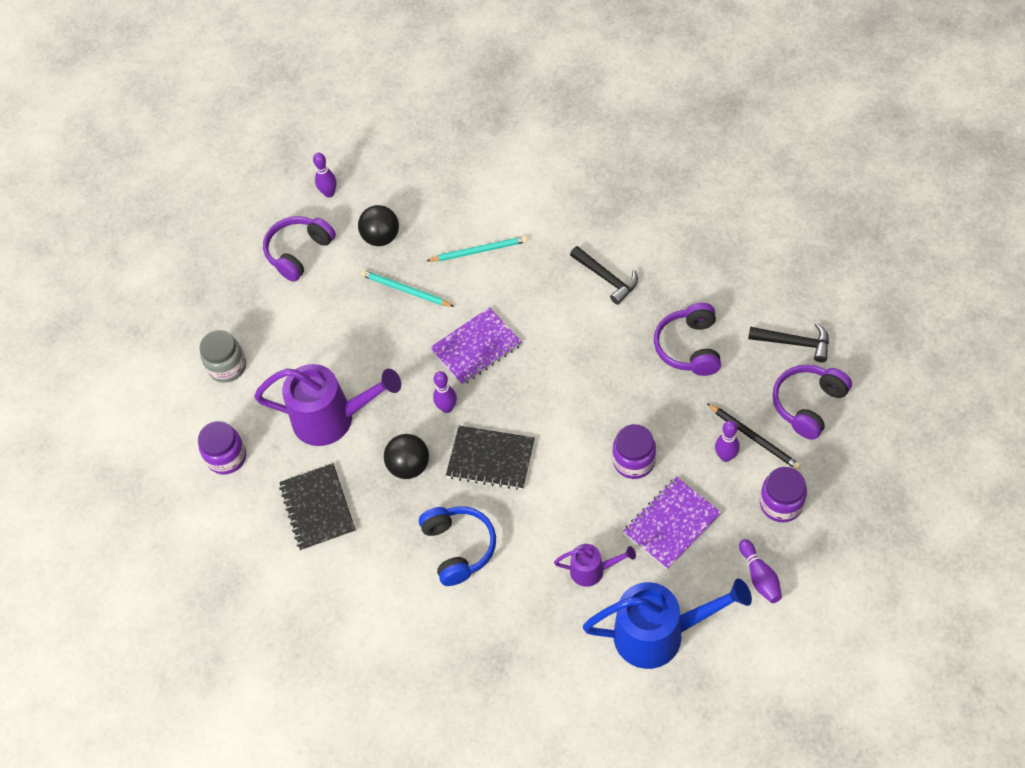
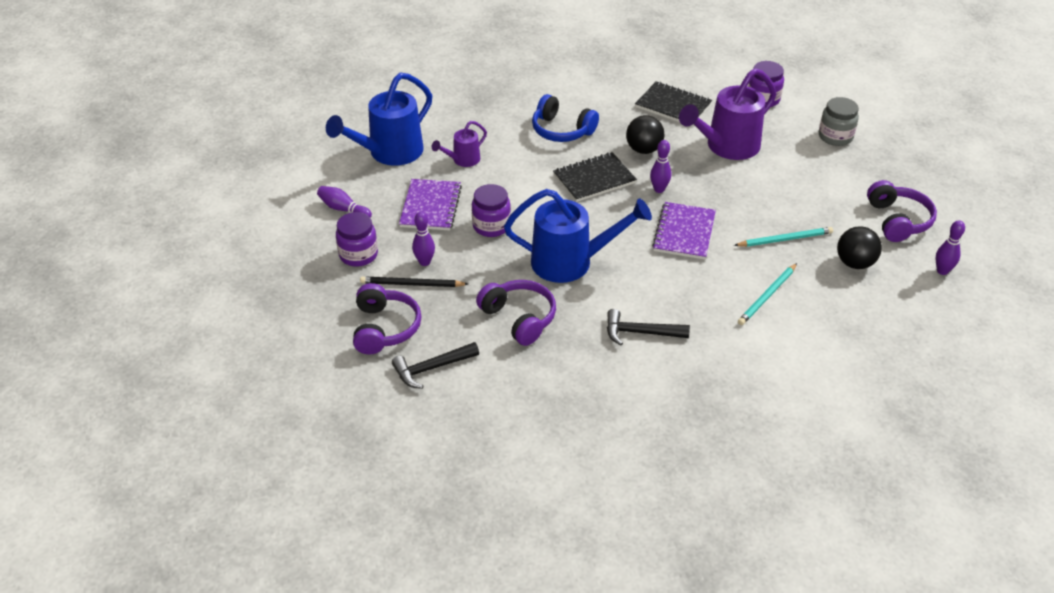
camera: 135 degrees right, 15 degrees down
(599, 376) = (571, 262): none -> blue watering can

